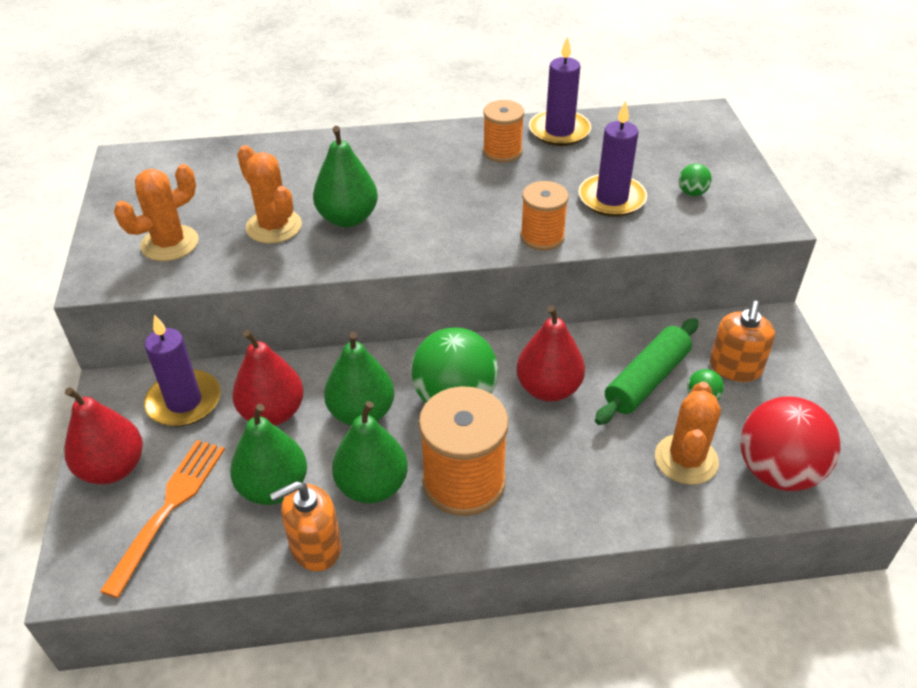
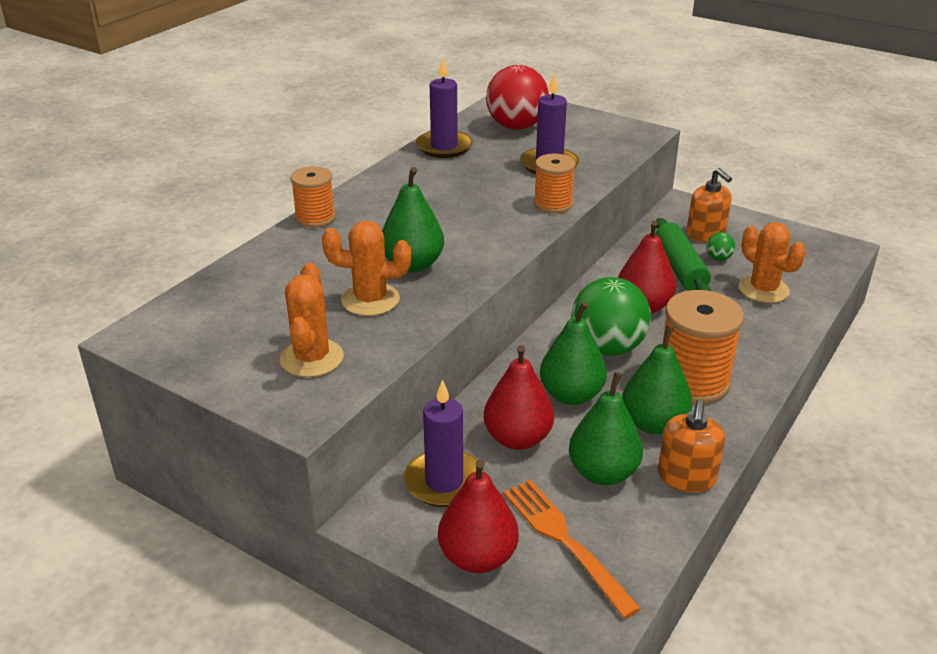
camera: 50 degrees left, 10 degrees down
(502, 151) = (432, 175): orange spool -> orange spool (315, 218)
(692, 193) = (583, 140): green ball -> none
(777, 471) = (805, 266): red ball -> red ball (516, 126)

